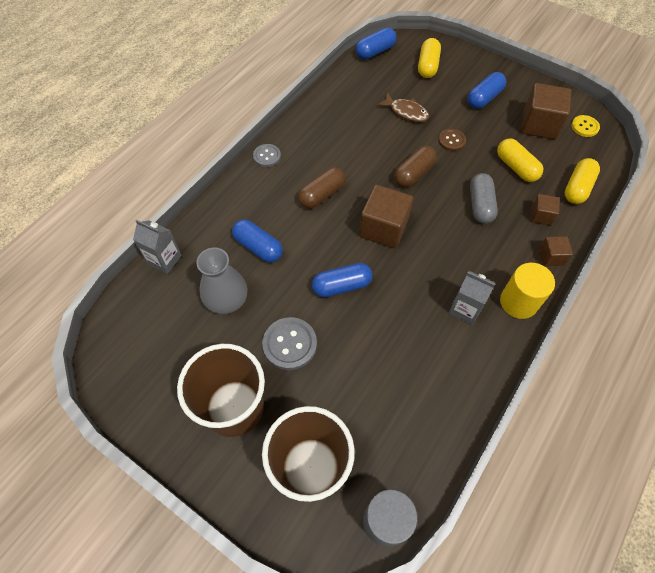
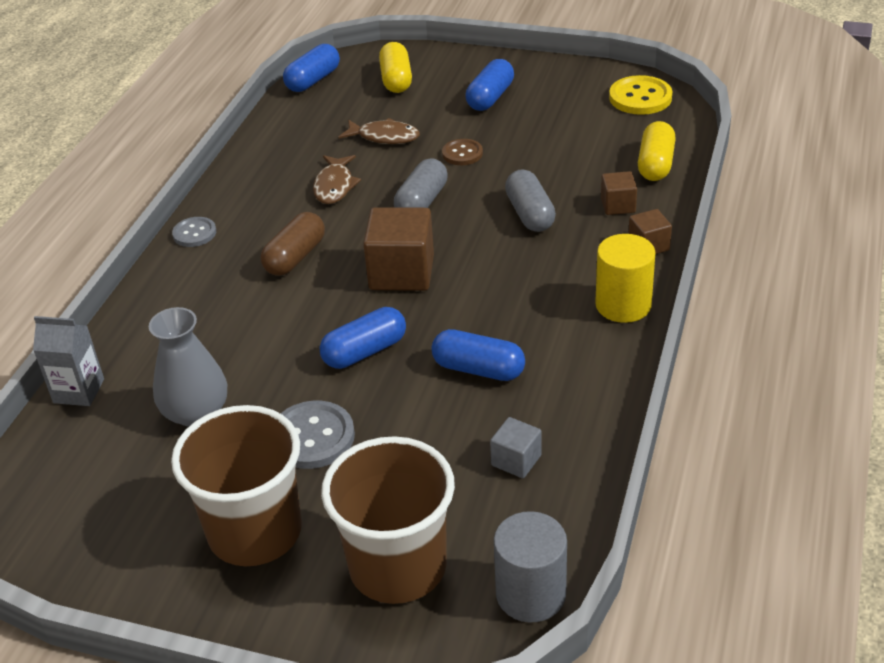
camera: 15 degrees left, 20 degrees down
(258, 247) = (221, 340): blue capsule -> blue capsule (478, 369)
(363, 143) = (334, 186): none -> brown fish
(409, 408) = (516, 460): none -> grey cube
(413, 173) = (422, 202): brown capsule -> grey capsule
(465, 309) = (552, 331): grey carton -> none
(516, 167) = (564, 162): yellow capsule -> none
(539, 125) = (577, 109): brown cube -> none
(584, 127) = (640, 97): yellow button -> yellow button, size x1.60

